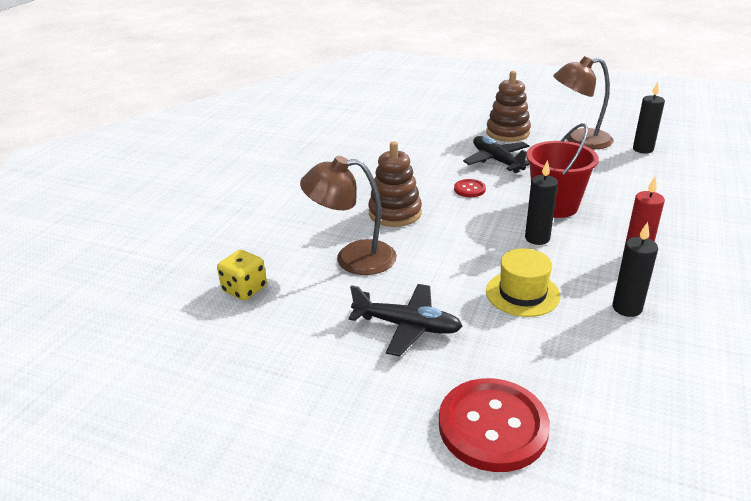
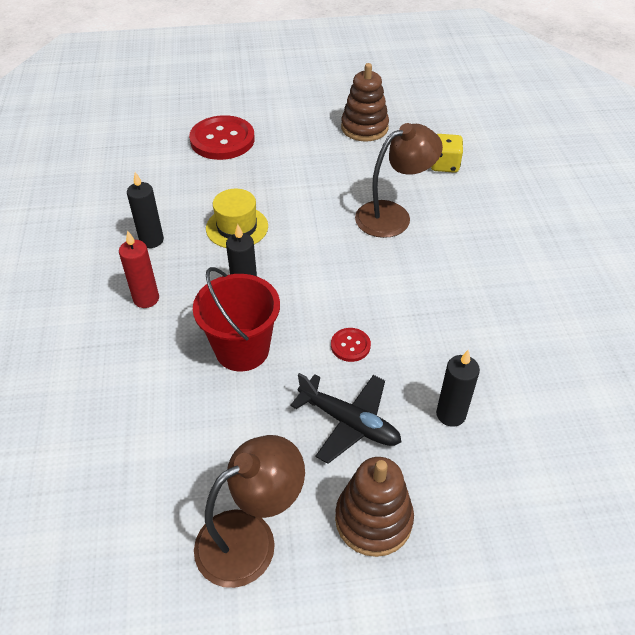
camera: 150 degrees right, 15 degrees up
(395, 213) = (402, 279): brown stacking toy -> brown stacking toy (364, 128)
(407, 326) = (307, 176): black plane -> none
(643, 149) = (143, 547): black candle -> black candle (450, 414)

